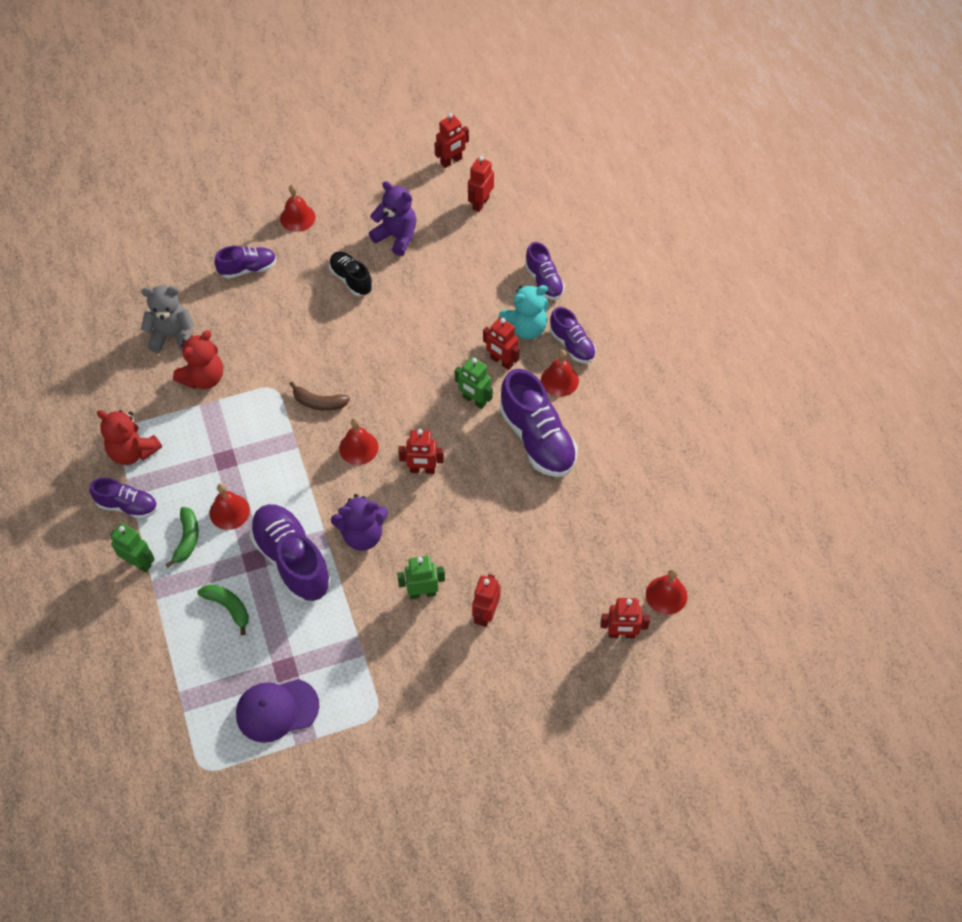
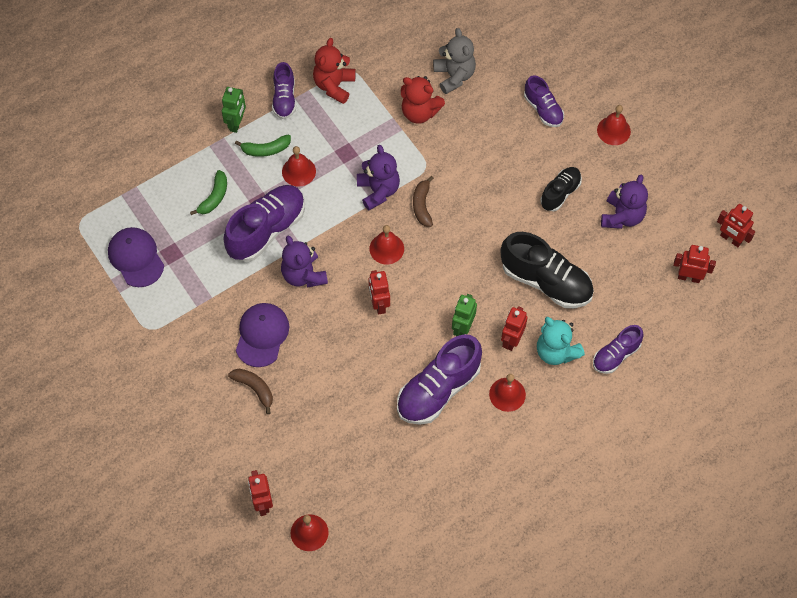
camera: 75 degrees right, 5 degrees up
(285, 439) = (378, 191): none -> purple teddy bear
(422, 593) = (262, 335): green robot -> purple cap
(446, 316) = (546, 281): none -> black shoe
(485, 614) = (254, 389): red robot -> brown banana
(572, 345) = (550, 396): purple shoe -> none

